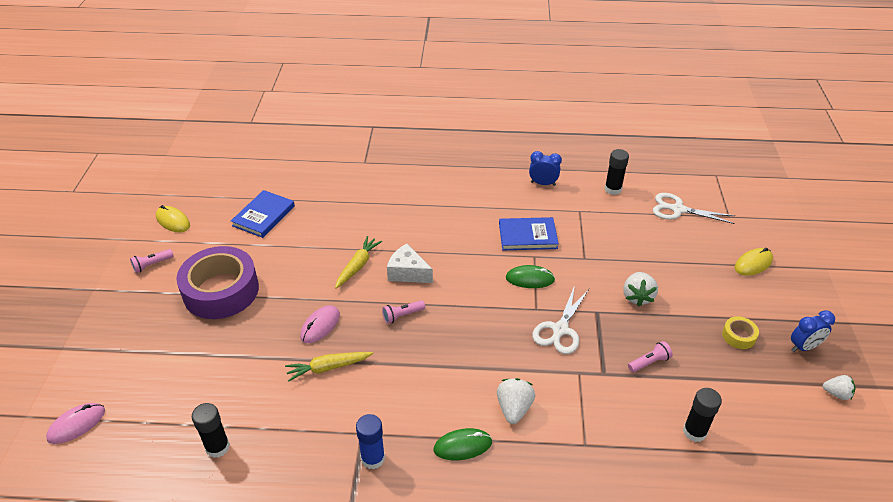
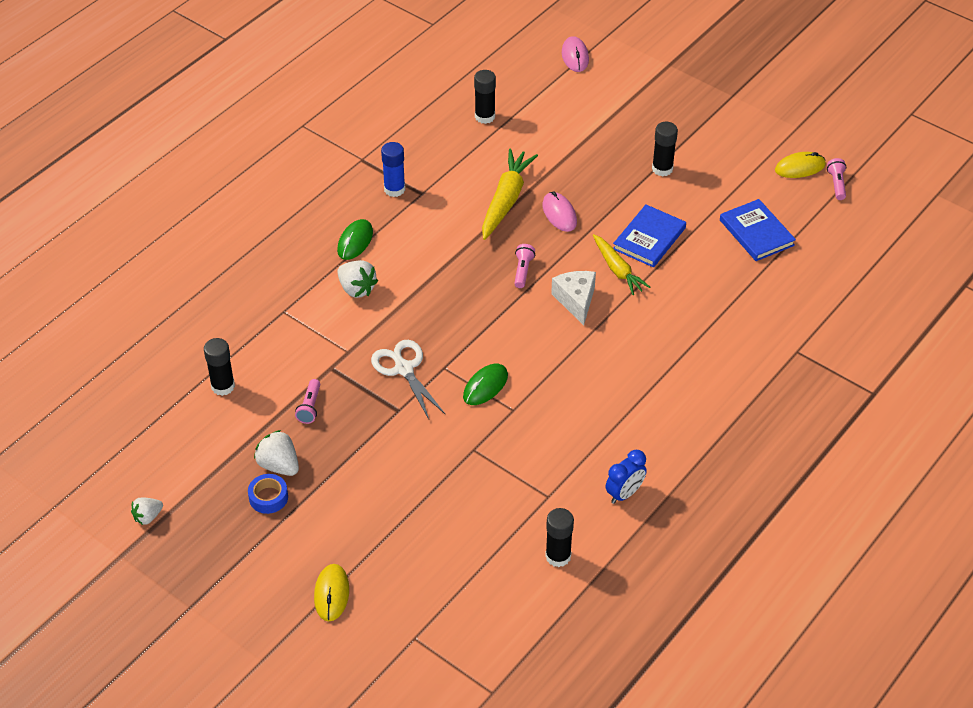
camera: 125 degrees right, 5 degrees up
(152, 265) = (738, 137): pink flashlight -> pink flashlight (836, 184)
(221, 291) = (662, 169): purple tape -> black glue stick
(328, 368) = (506, 200): yellow carrot -> yellow carrot, size x1.51
(408, 273) = (576, 300): white cheese -> white cheese turned 75 degrees counterclockwise
(527, 236) = (547, 423): blue book -> blue book (649, 238)
(637, 297) = (385, 455): white strawberry -> white strawberry (279, 465)
(677, 209) = (469, 594): white scissors -> none
(738, 336) = (268, 497): yellow tape -> blue tape
(803, 347) = (208, 538): blue clock -> none

